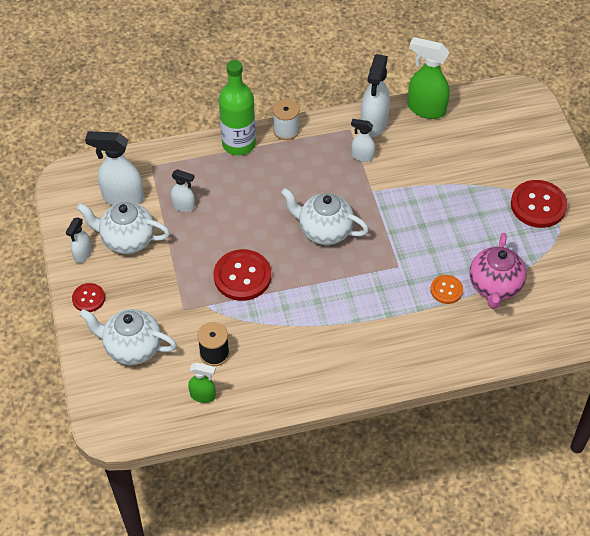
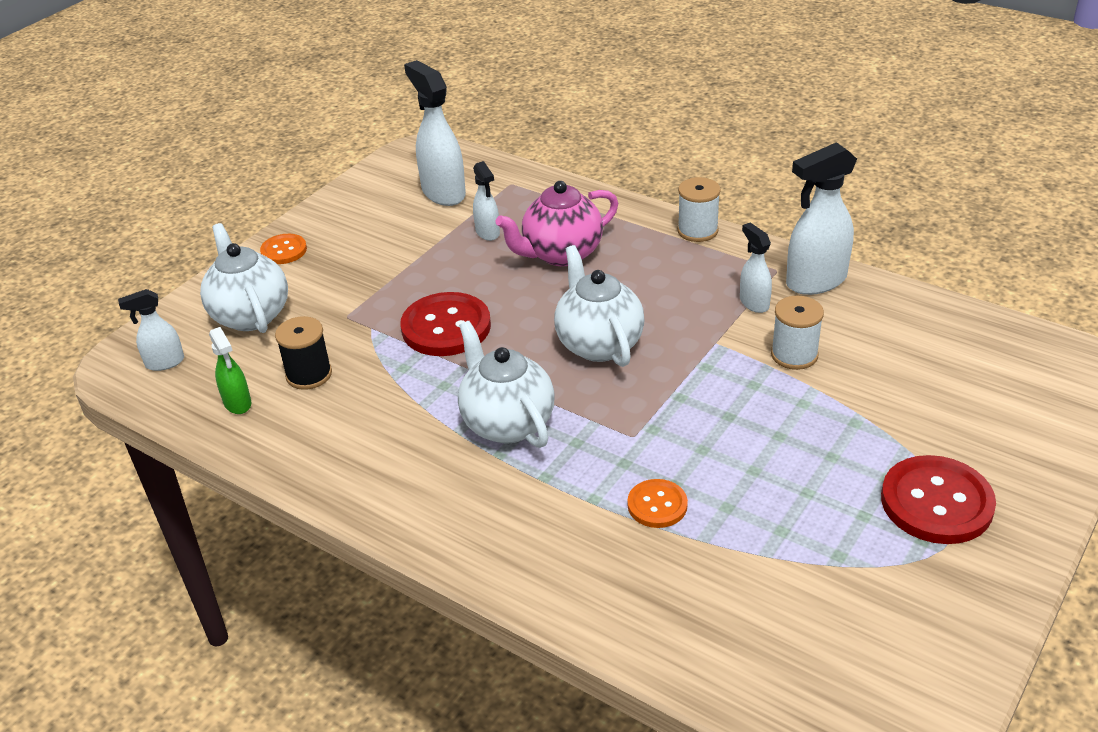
camera: 50 degrees right, 15 degrees down
(82, 254) = (337, 214): white spray bottle -> white spray bottle (164, 363)
(88, 298) = (284, 250): red button -> orange button
(127, 240) = (392, 227): white teapot -> white teapot (507, 423)
(239, 144) = (626, 214): green bottle -> none
(411, 173) = (794, 355): none -> white spool
(425, 109) = (910, 304): green spray bottle -> none
(494, 287) = (730, 550): pink teapot -> pink teapot (561, 254)

